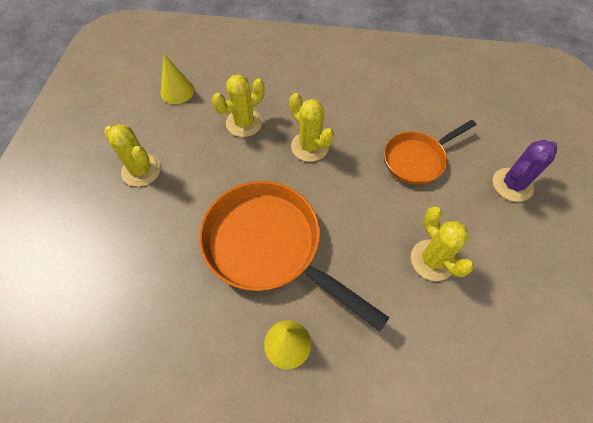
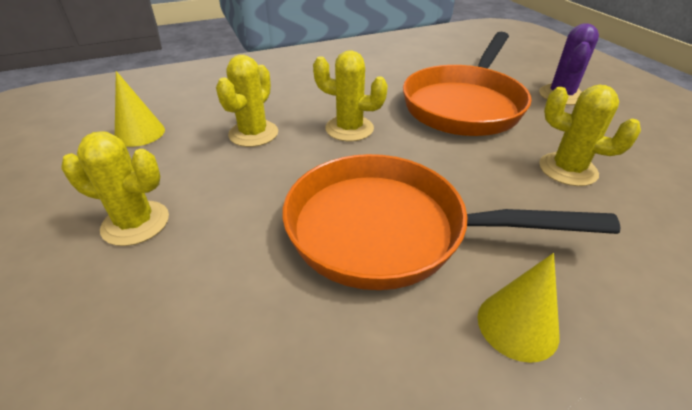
camera: 30 degrees left, 20 degrees down
(417, 159) = (465, 105): orange pan -> orange pan, size x1.69

